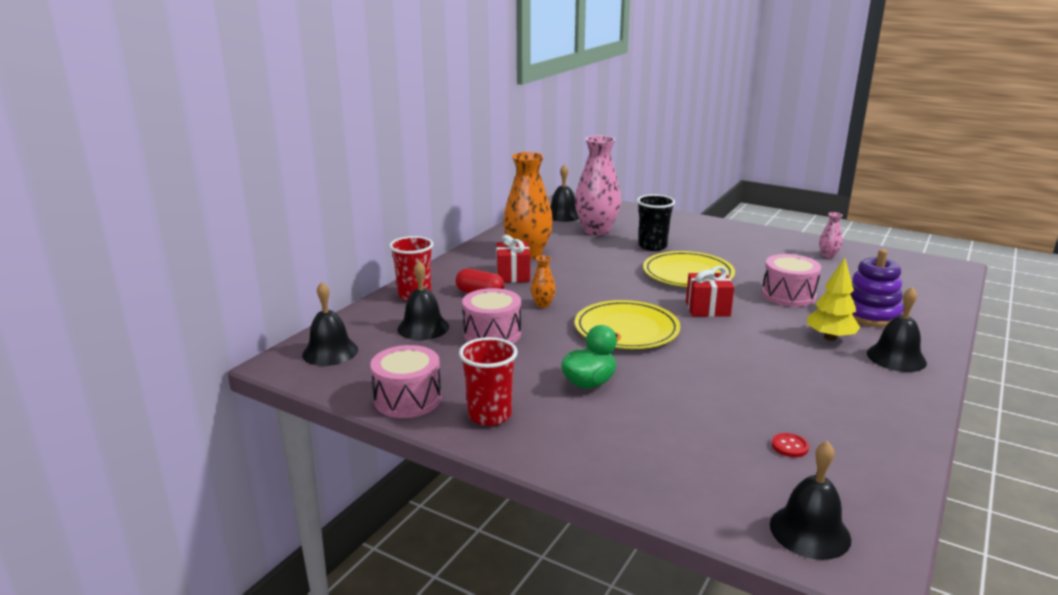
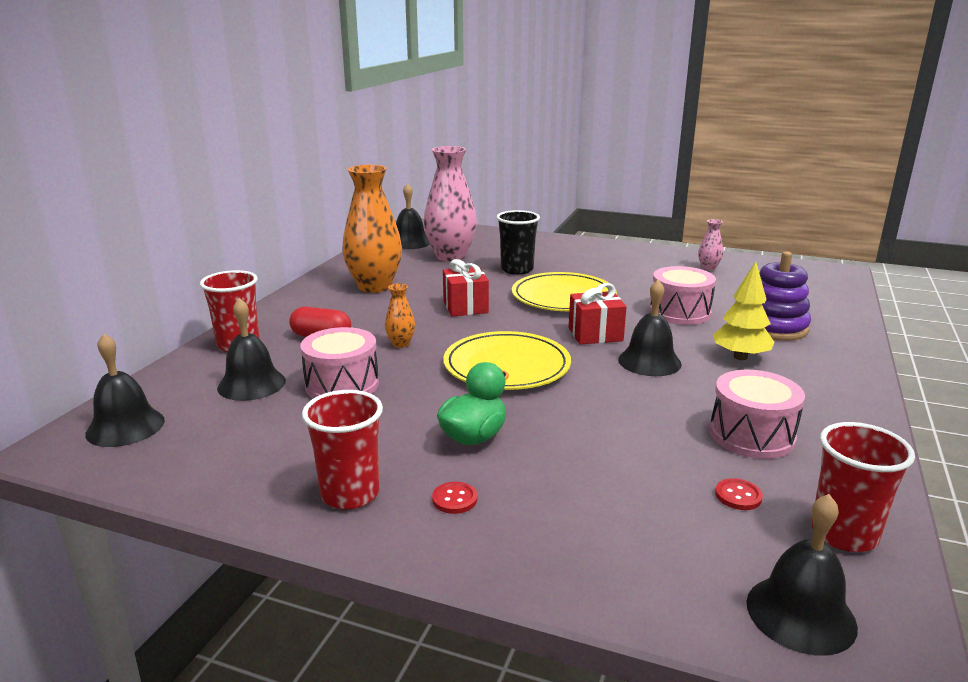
camera: 10 degrees left, 0 degrees up
(407, 399) = (235, 482): pink drum -> pink drum (751, 435)
(513, 275) = (360, 312): red gift -> red gift (465, 307)
(566, 426) = (454, 499): none -> red button
(866, 482) = (844, 534): none -> red cup
(896, 358) = (819, 374): black bell -> black bell (649, 361)

